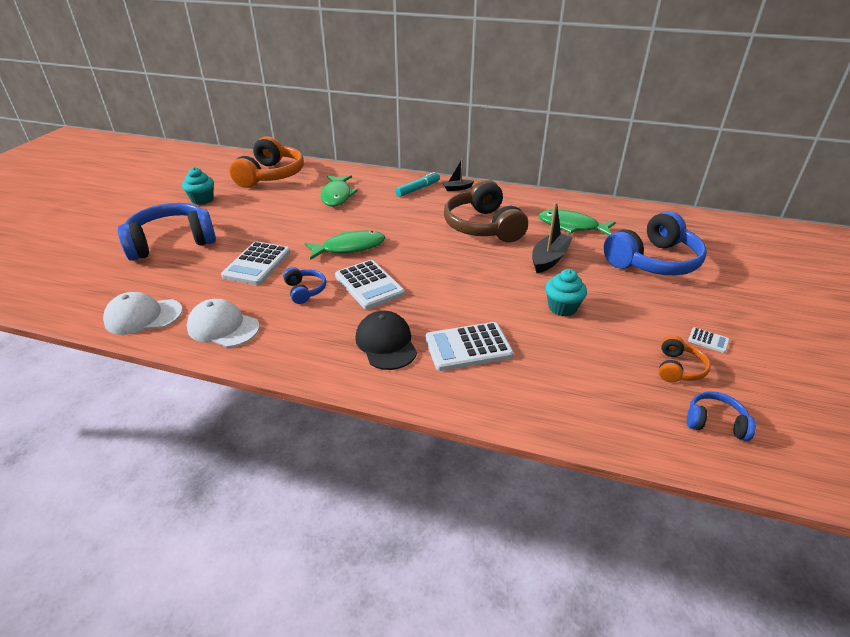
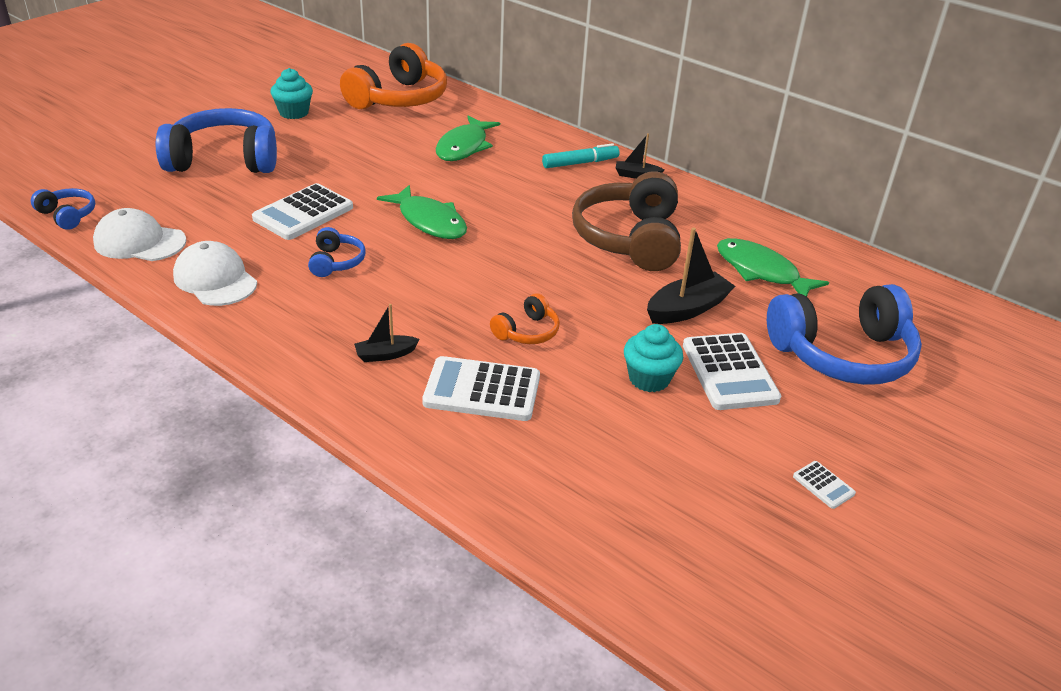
camera: 20 degrees right, 0 degrees up
(349, 247) = (429, 221): green fish -> green fish turned 45 degrees clockwise
(369, 285) = (418, 277): white calculator -> white calculator (729, 372)
(386, 343) = (385, 354): black cap -> black boat
(678, 368) = (743, 506): orange headphones -> orange headphones (527, 332)
(715, 423) = (732, 588): blue headphones -> blue headphones (67, 215)

